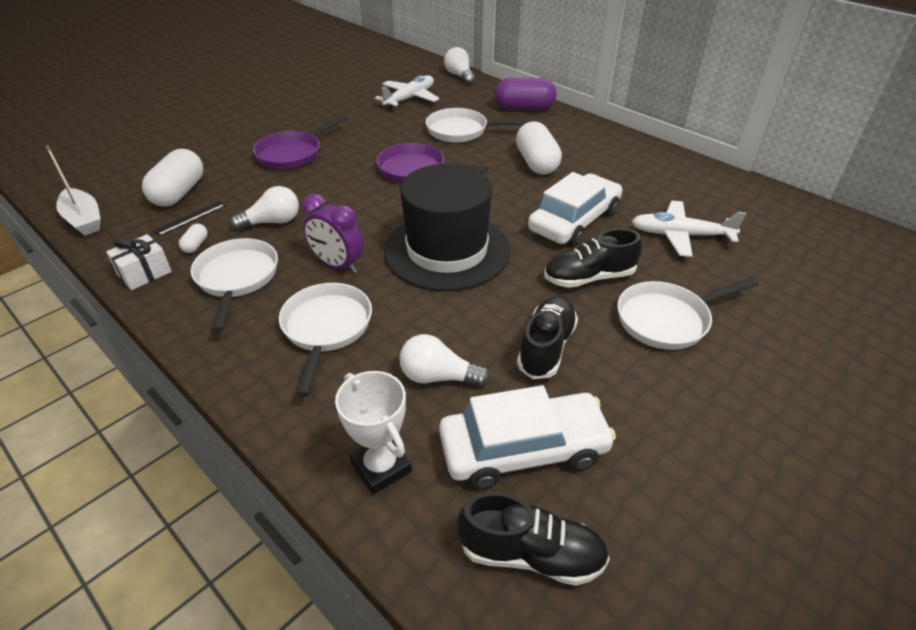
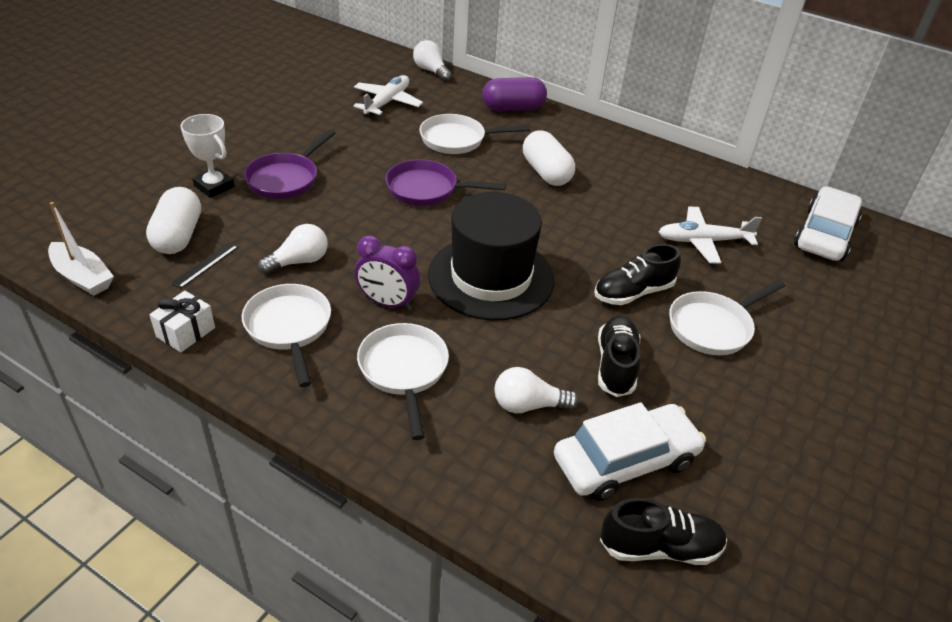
camera: 15 degrees left, 0 degrees up
(195, 245) = (227, 295): white capsule -> none
(381, 467) = (507, 494): white trophy -> white trophy (214, 186)
(574, 221) = (602, 234): white car -> white car (825, 234)

